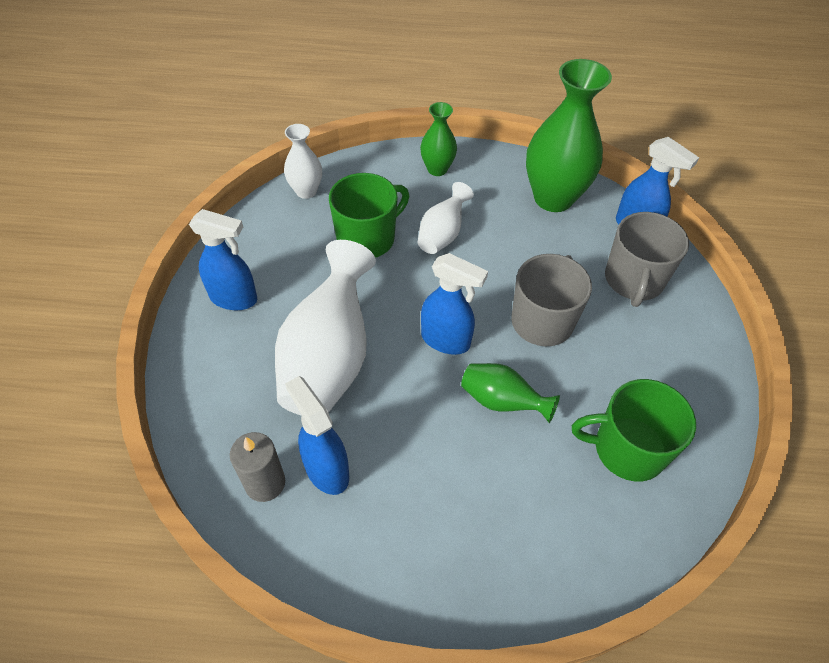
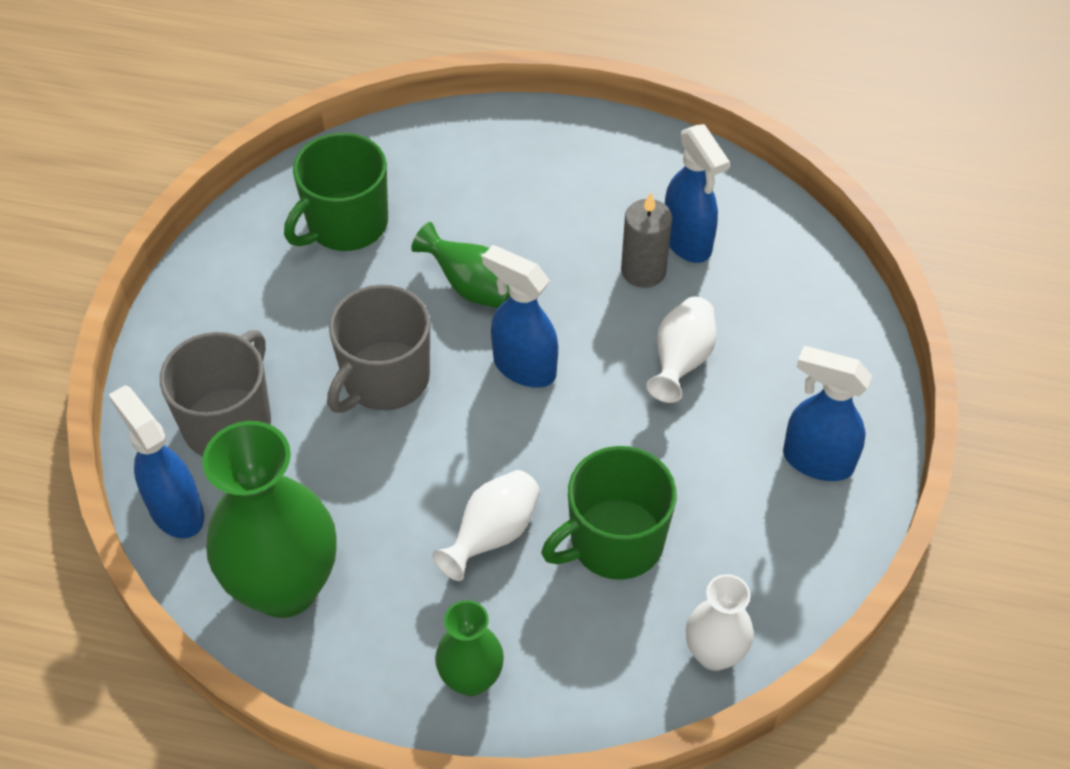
camera: 170 degrees left, 0 degrees up
(265, 483) = (755, 237): grey candle -> grey candle (643, 271)
(329, 358) = (681, 361): white vase -> white vase, size x0.52
(627, 449) = (346, 224): green mug -> green mug turned 120 degrees clockwise

